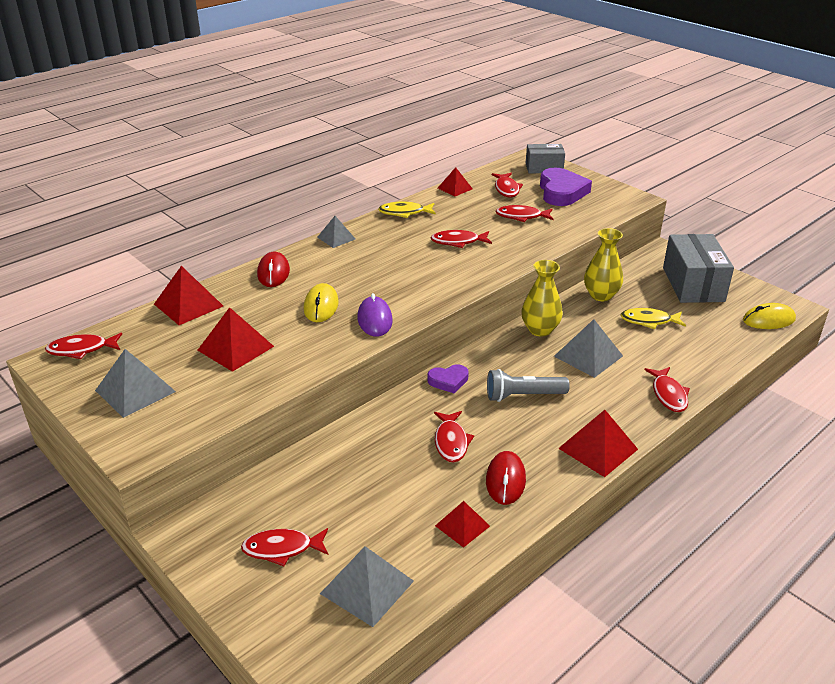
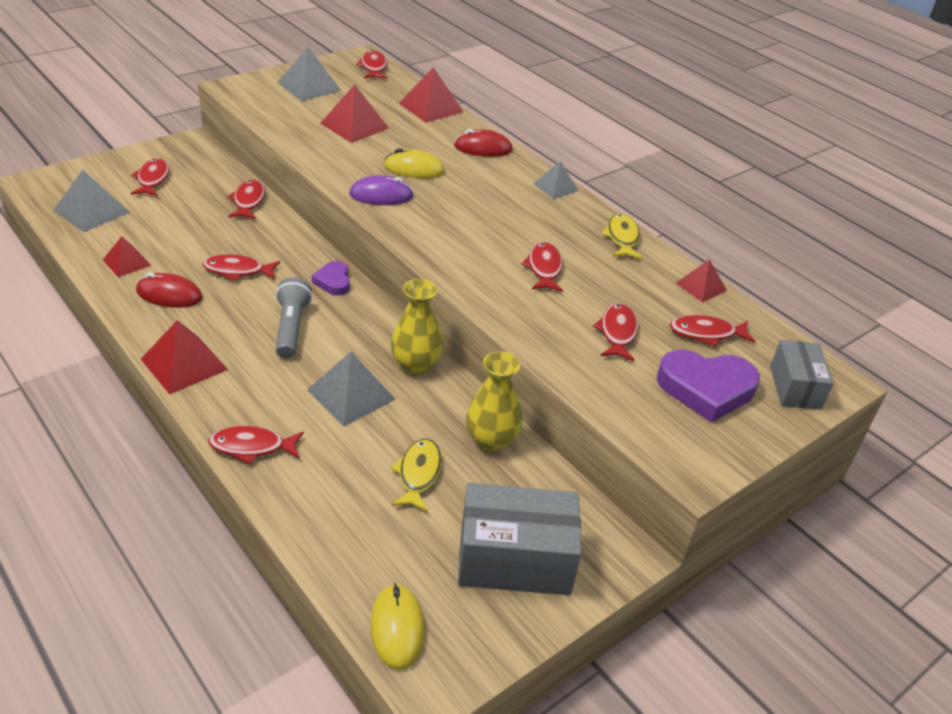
camera: 90 degrees right, 5 degrees up
(320, 457) = (248, 201): none -> red fish

